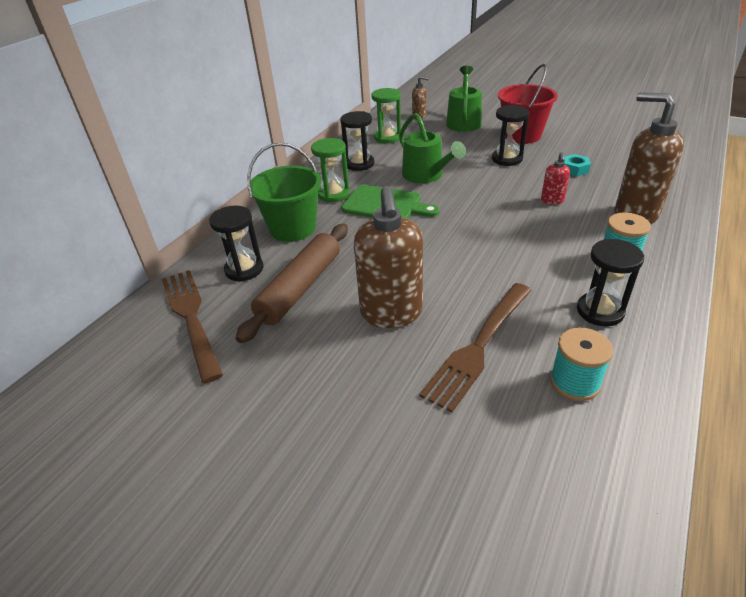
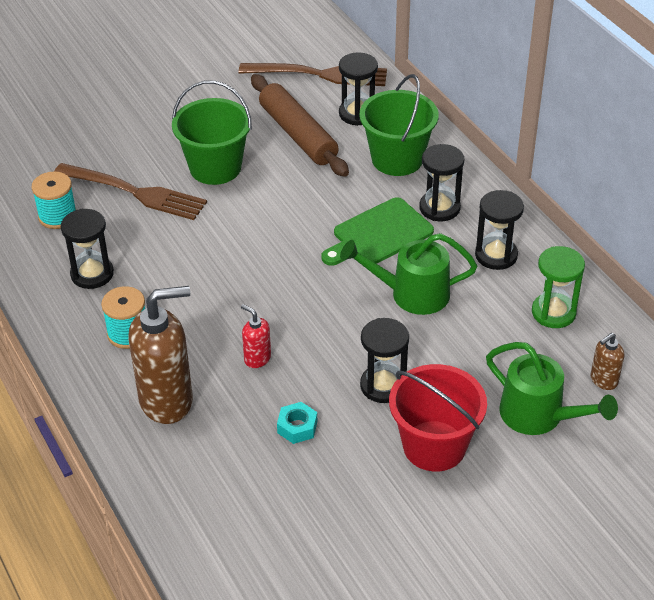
camera: 120 degrees right, 5 degrees up
(333, 194) = (439, 208): green hourglass -> black hourglass
(391, 313) = (215, 167): brown soap dispenser -> green bucket
(479, 346) = (135, 192): brown fork -> brown fork turned 135 degrees clockwise

